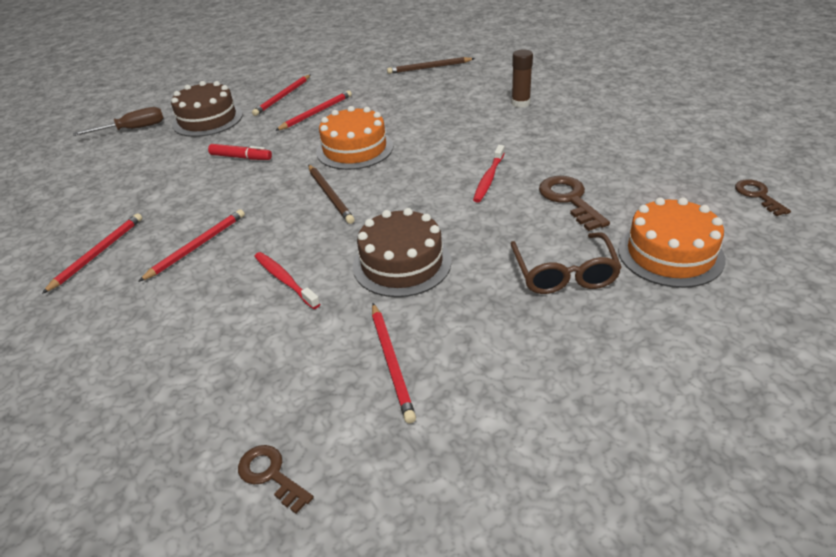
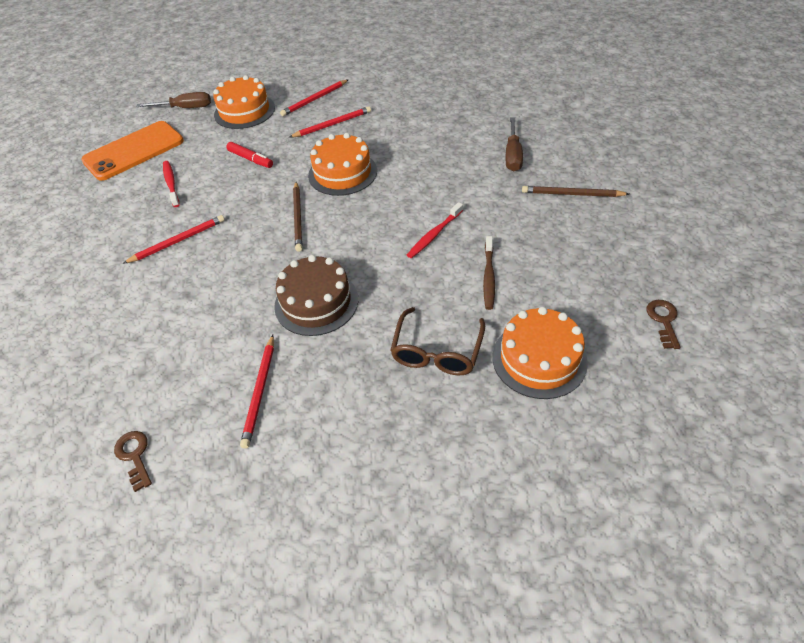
camera: 20 degrees right, 10 degrees up
(89, 177) = (134, 151): none -> orange phone
(98, 253) = (109, 228): red pencil -> none
(207, 119) = (244, 111): brown cake -> orange cake
(285, 280) = (224, 292): red toothbrush -> red toothbrush (171, 184)
(429, 68) = (455, 93): brown pencil -> brown pencil (572, 194)
(520, 103) = (513, 155): brown glue stick -> brown screwdriver
(569, 200) = (489, 276): brown key -> brown toothbrush

